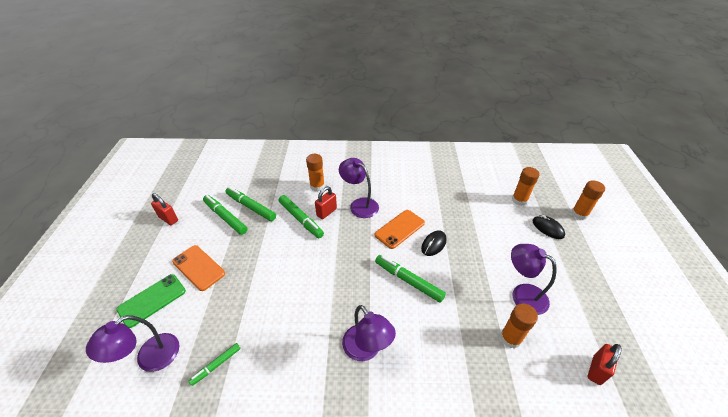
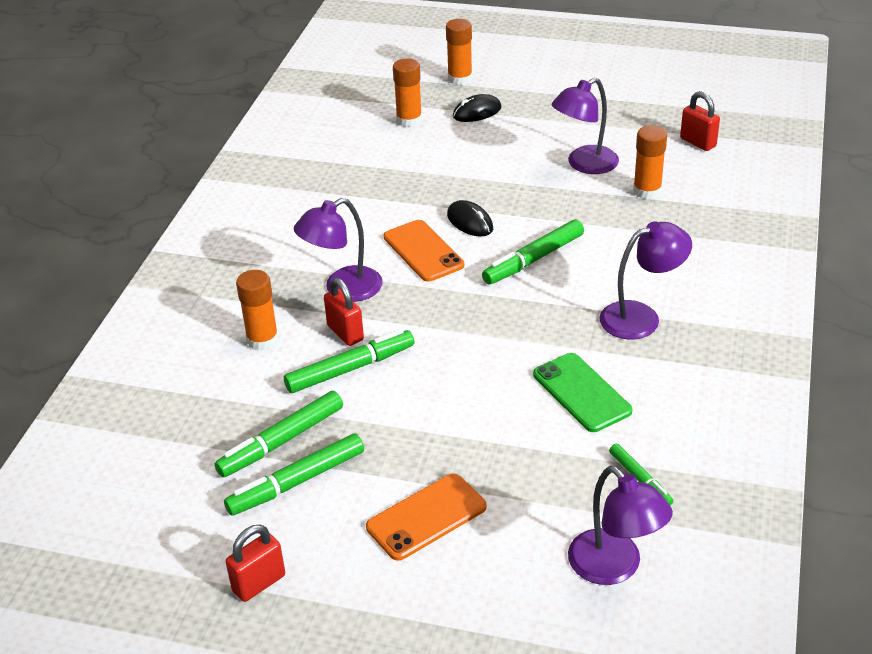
camera: 75 degrees left, 5 degrees down
(152, 300) = (488, 582): green phone -> green phone (581, 393)

